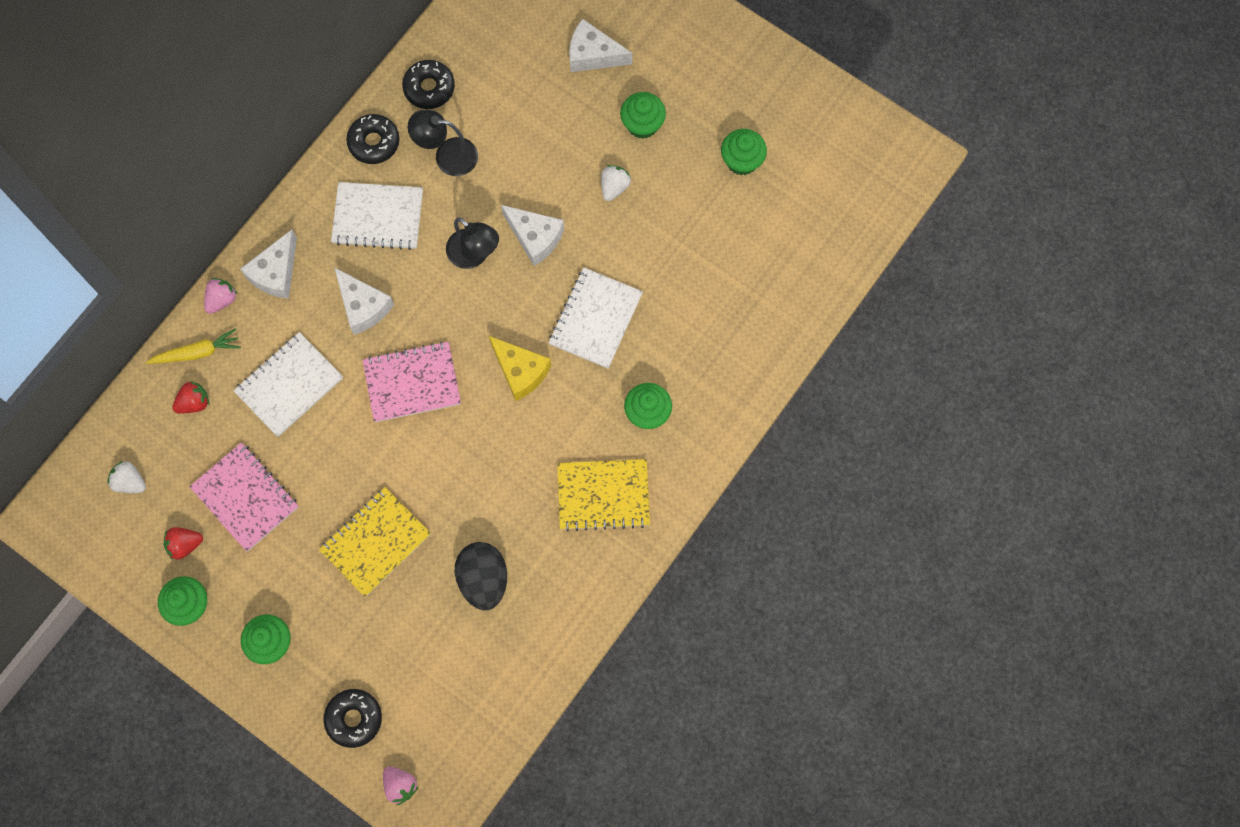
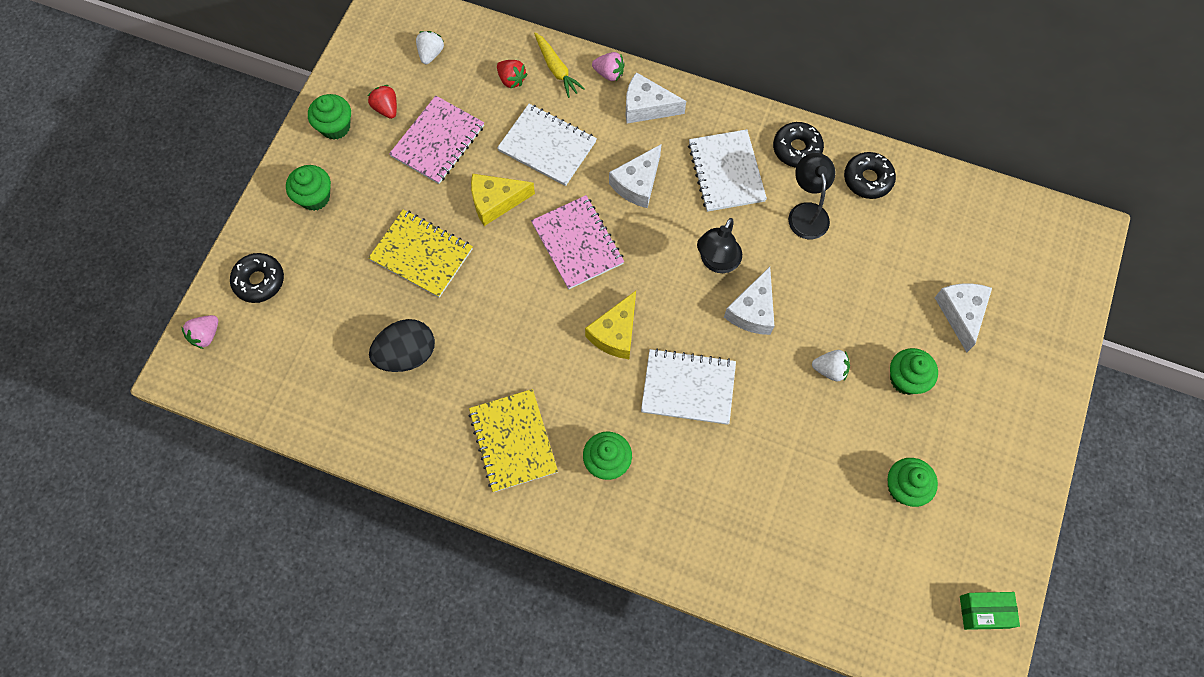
camera: 75 degrees right, 5 degrees down
(338, 453) = (496, 202): none -> yellow cheese
(864, 134) = (984, 612): none -> green box

